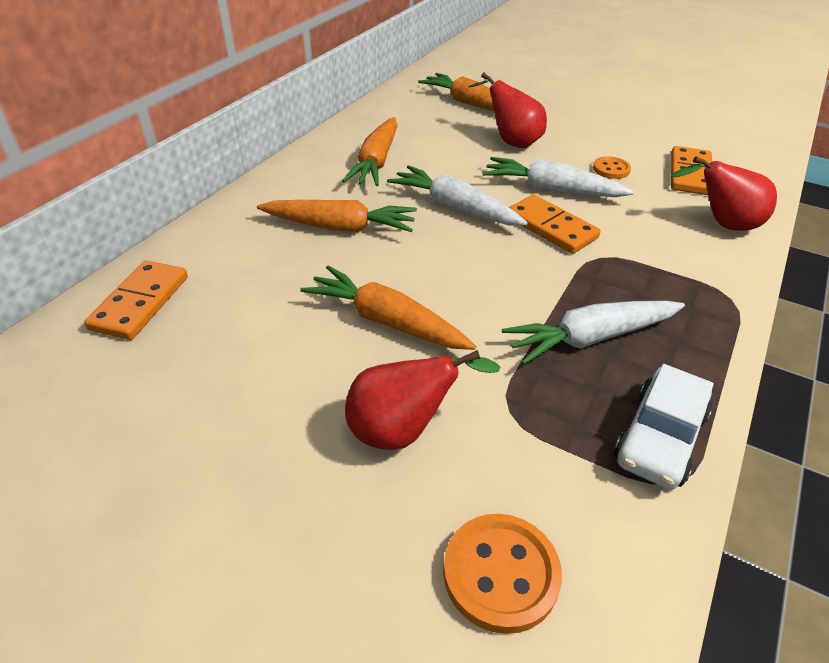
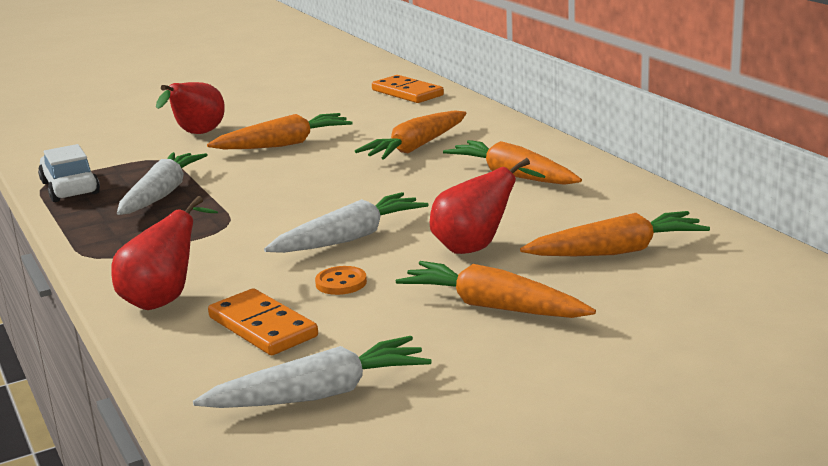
camera: 125 degrees right, 20 degrees down
(455, 208) = (383, 190): white carrot -> white carrot (319, 394)
(501, 573) = (93, 138): orange button -> none
(550, 227) = (294, 219): orange domino -> none
(573, 119) = (493, 307): none -> orange carrot

